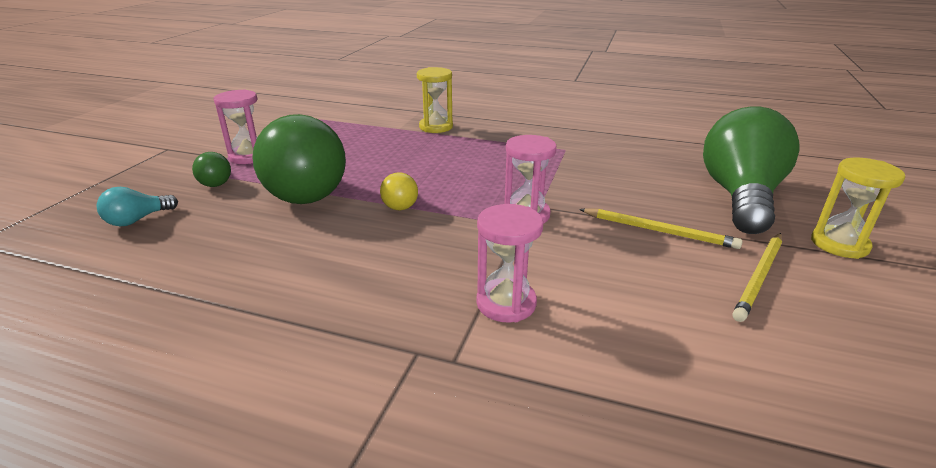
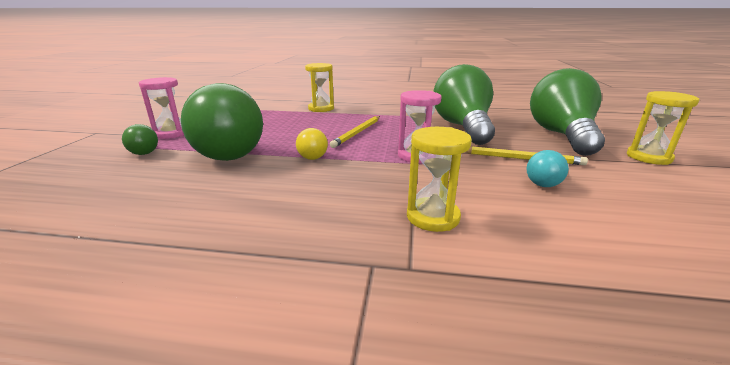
camera: 10 degrees left, 5 degrees down
(137, 220) = (69, 183): turquoise light bulb -> turquoise light bulb (544, 182)
(506, 303) = (433, 217): pink hourglass -> yellow hourglass
(609, 172) = (462, 127): none -> green light bulb
(759, 277) = (613, 181): yellow pencil -> yellow pencil (357, 133)

